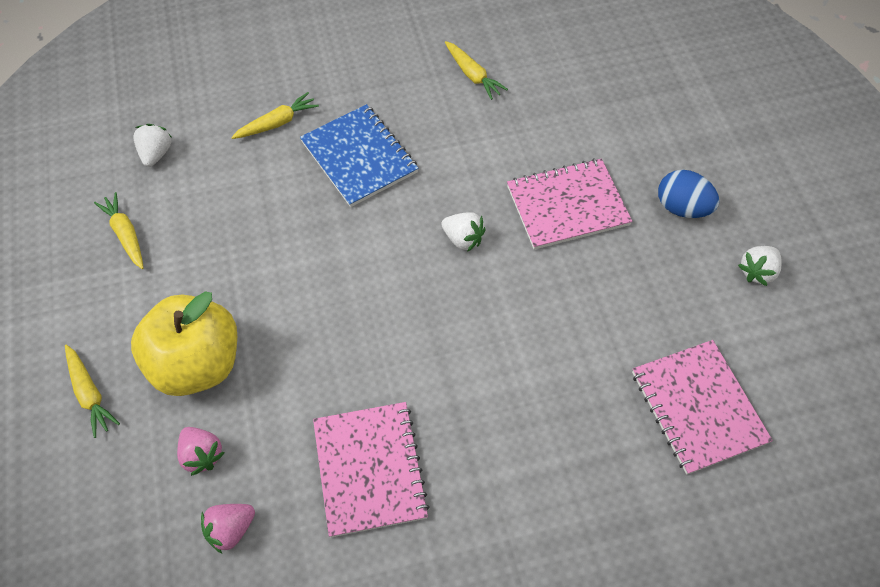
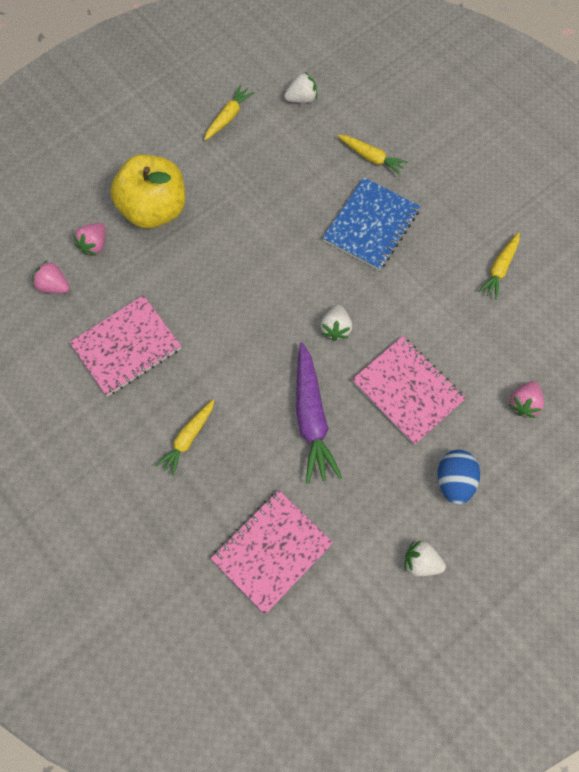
camera: 65 degrees right, 10 degrees up
(90, 394) = (107, 162): yellow carrot -> yellow carrot (188, 438)
(558, 305) = (311, 418): none -> purple carrot
(624, 119) = (523, 403): none -> pink strawberry

